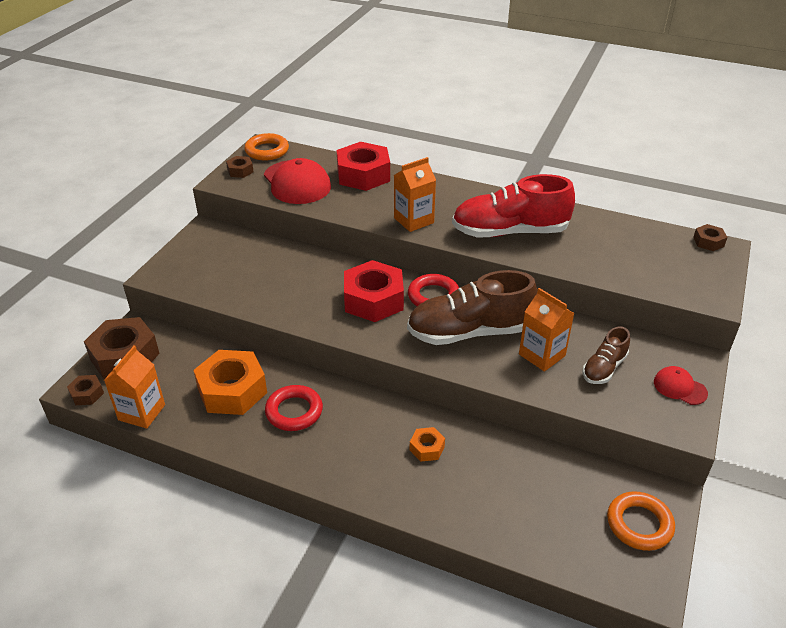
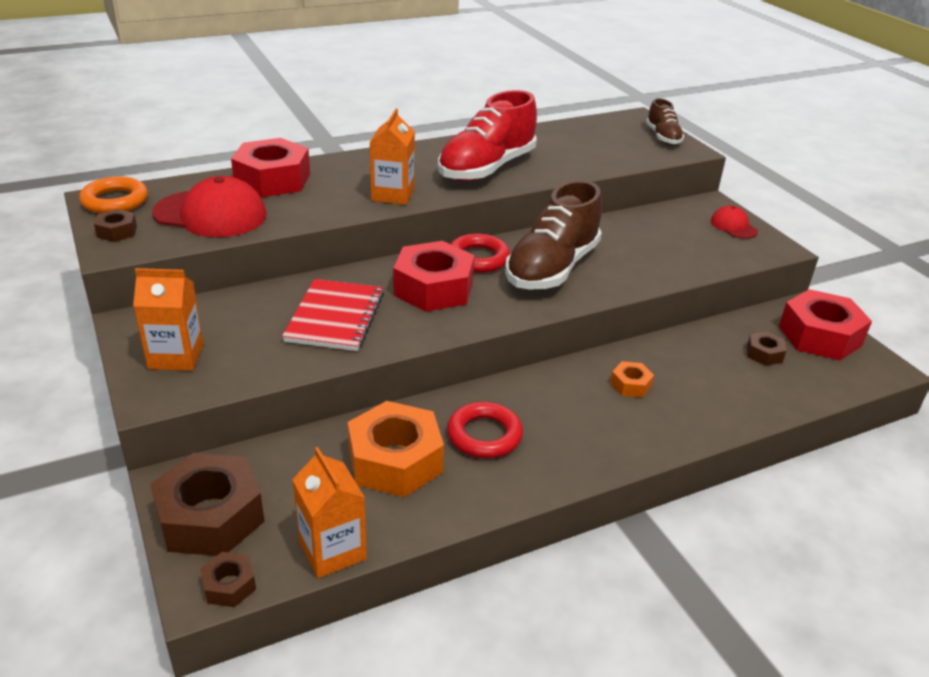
camera: 50 degrees left, 5 degrees down
(294, 285) = (335, 317): none -> red notebook
(542, 355) = (626, 254): orange carton -> orange carton (176, 356)
(604, 368) = (676, 240): brown shoe -> brown shoe (663, 137)
(639, 524) = (819, 336): orange ring -> red nut
(679, 387) = (733, 226): red cap -> red cap turned 75 degrees clockwise
(708, 242) = (624, 117): brown nut -> brown nut (764, 354)

